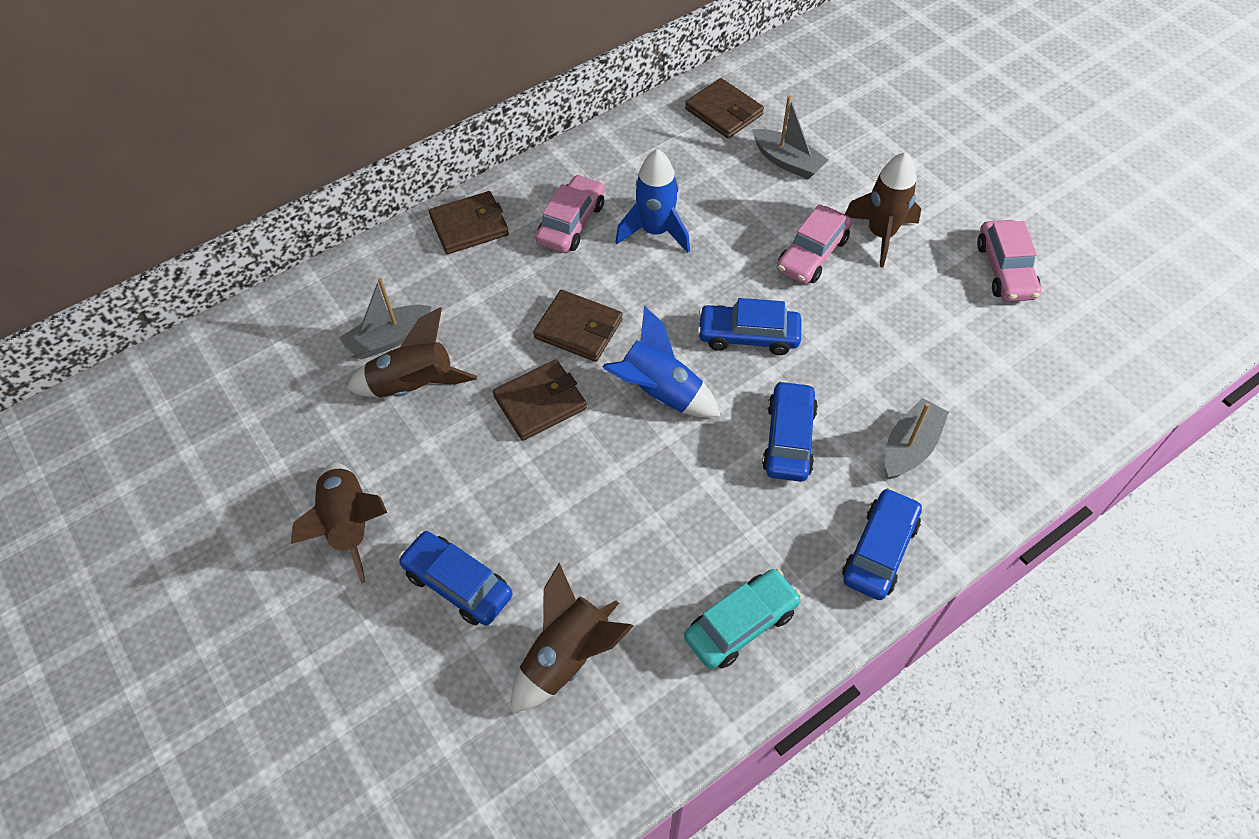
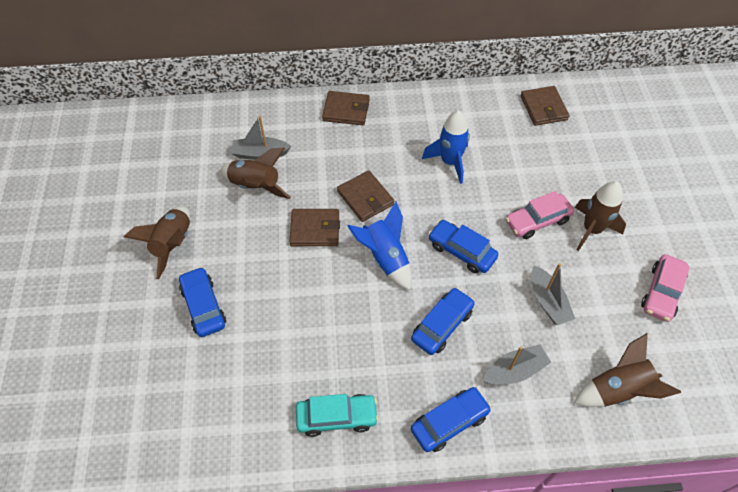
camera: 30 degrees right, 0 degrees up
(567, 656) = (231, 378): brown rocket -> brown rocket (617, 389)
(571, 223) = (404, 134): pink car -> none
(787, 162) = (562, 156): grey boat -> grey boat (548, 301)

